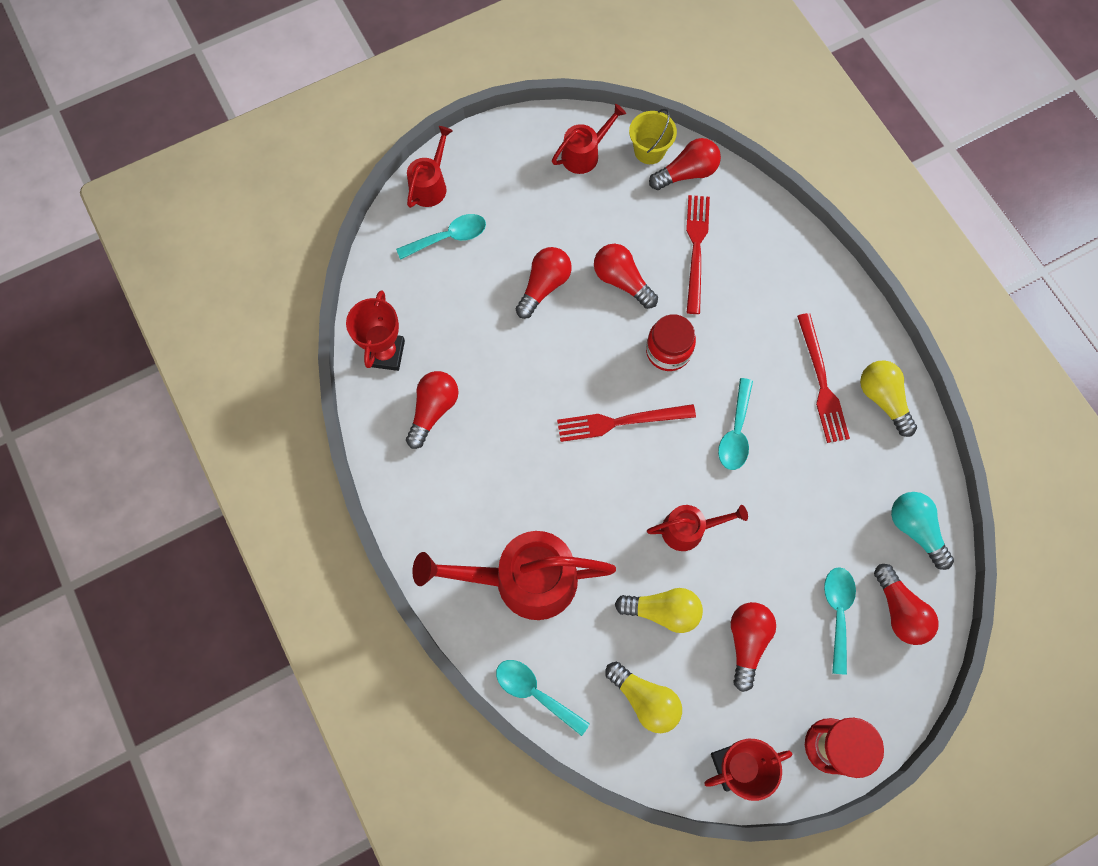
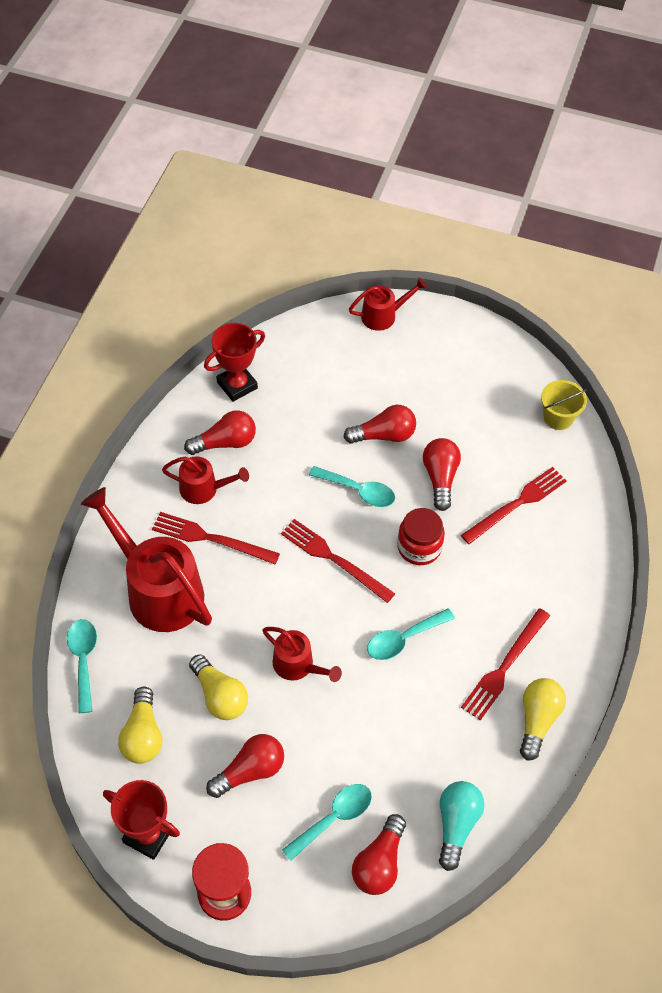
camera: 45 degrees right, 15 degrees down
(449, 237) = (357, 355): turquoise spoon -> turquoise spoon (358, 491)
(514, 498) = (211, 539): none -> red fork
(585, 154) = (509, 382): red watering can -> red watering can (204, 489)
(686, 173) = (568, 453): red light bulb -> none

